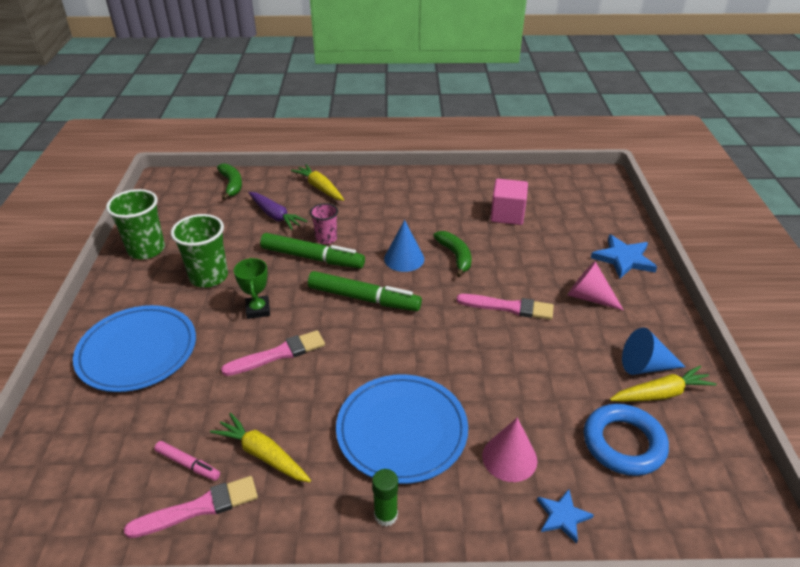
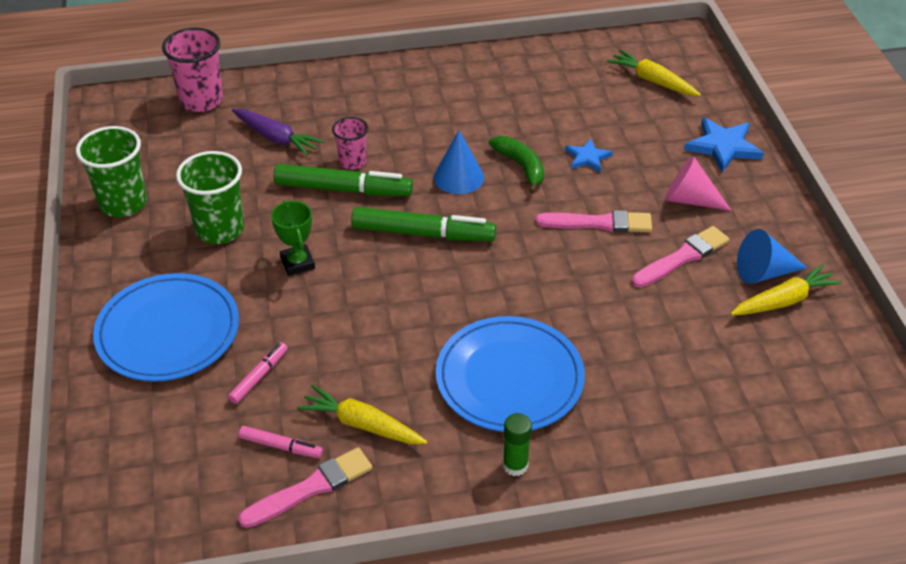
camera: 10 degrees left, 5 degrees up
(193, 399) = (259, 377): none -> pink marker
(232, 185) = (201, 100): green banana -> pink cup
(278, 354) = (341, 313): pink brush -> pink brush (682, 257)
(320, 188) = (322, 92): yellow carrot -> yellow carrot (653, 81)
(507, 215) = (573, 104): pink cube -> none
(509, 458) = (633, 390): pink cone -> none
(562, 516) = (698, 440): blue star -> blue star (587, 157)
(623, 443) = (750, 359): blue ring -> none

